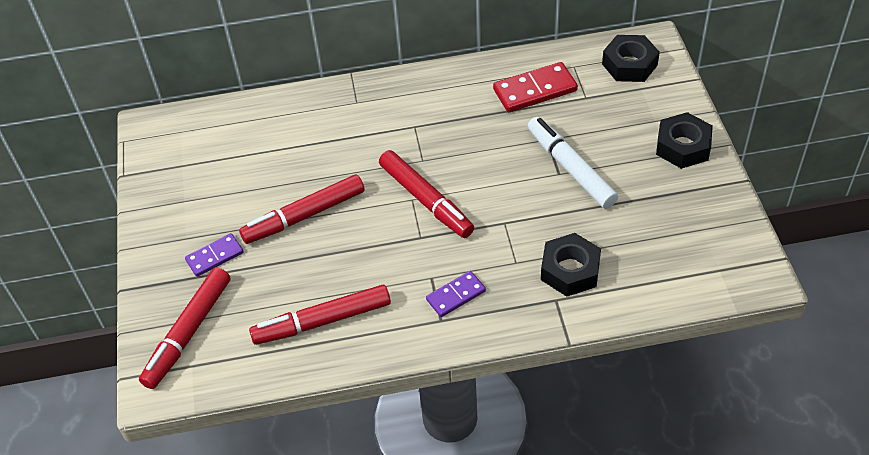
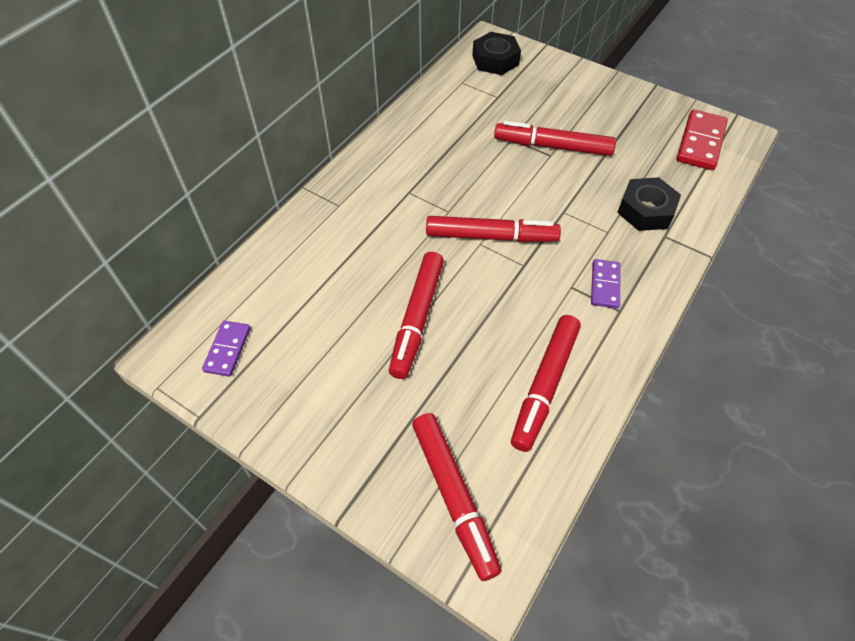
camera: 50 degrees left, 5 degrees up
(215, 257) = (387, 413): purple domino -> purple domino (227, 350)
(535, 90) = (459, 113): red domino -> red domino (700, 143)
(571, 169) = (553, 147): white marker -> red marker
(682, 146) = (596, 89): black nut -> none

